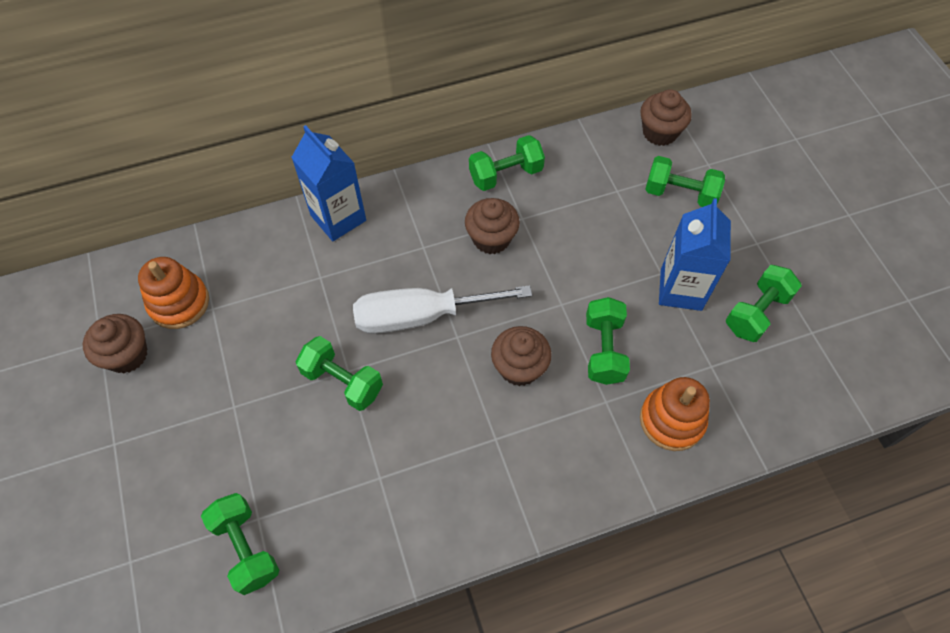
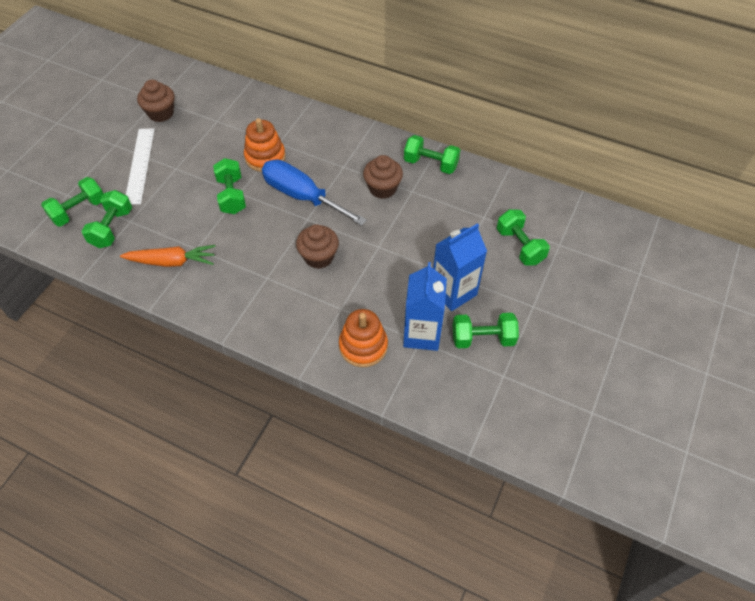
camera: 45 degrees right, 5 degrees down
(179, 303) = (206, 108): orange stacking toy -> orange stacking toy (265, 157)
(182, 441) = (139, 165): none -> white ruler
(338, 218) = (320, 123): blue carton -> blue carton (422, 334)
(370, 519) = (172, 261): none -> orange carrot
(421, 316) = (302, 196): white screwdriver -> blue screwdriver
(604, 350) = (372, 285): green dumbbell -> green dumbbell (79, 211)
(659, 132) = (551, 207): brown cupcake -> none

